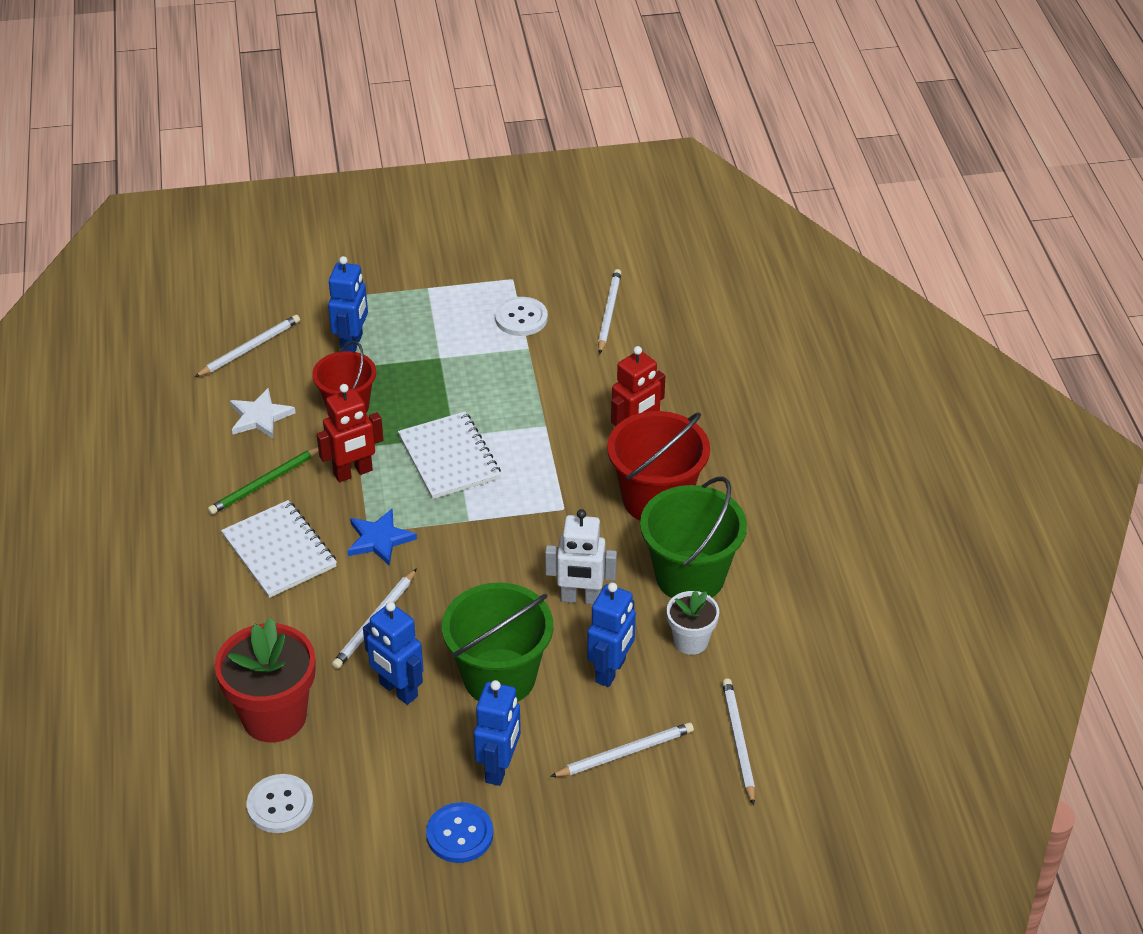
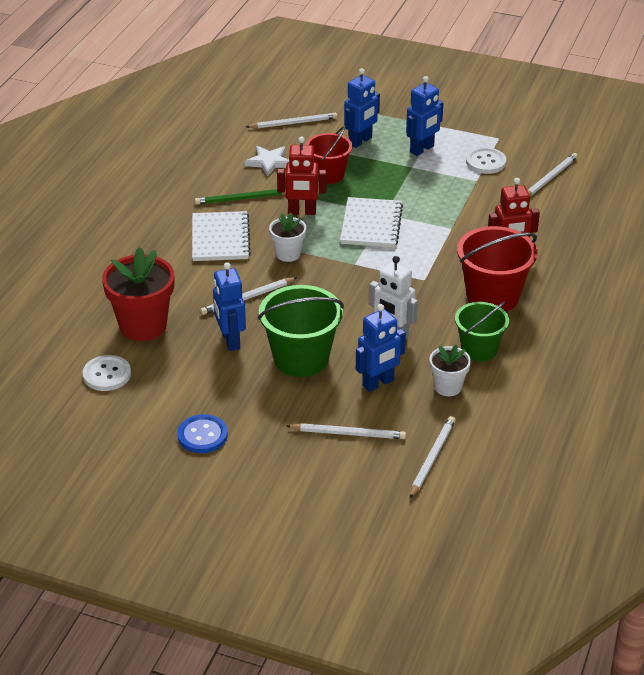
camera: 30 degrees right, 5 degrees down
(379, 539) = (288, 254): blue star -> white flower pot
(499, 768) = (258, 409): blue robot -> blue robot (422, 149)
(690, 576) = (479, 349): green bucket -> green bucket, size x0.65

